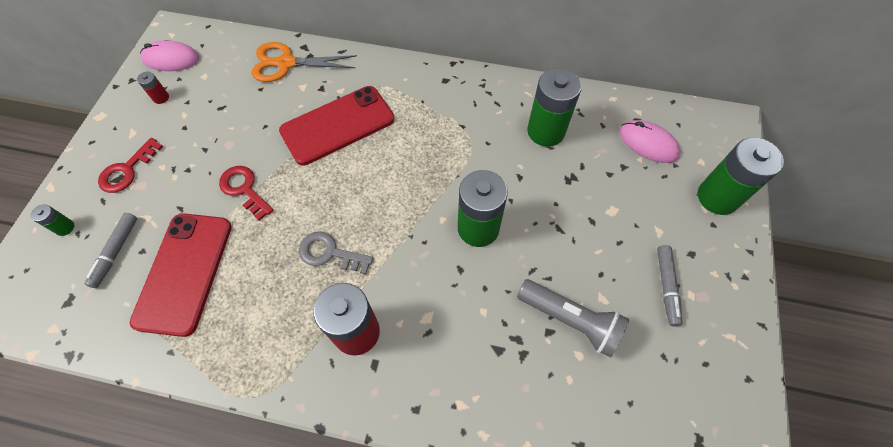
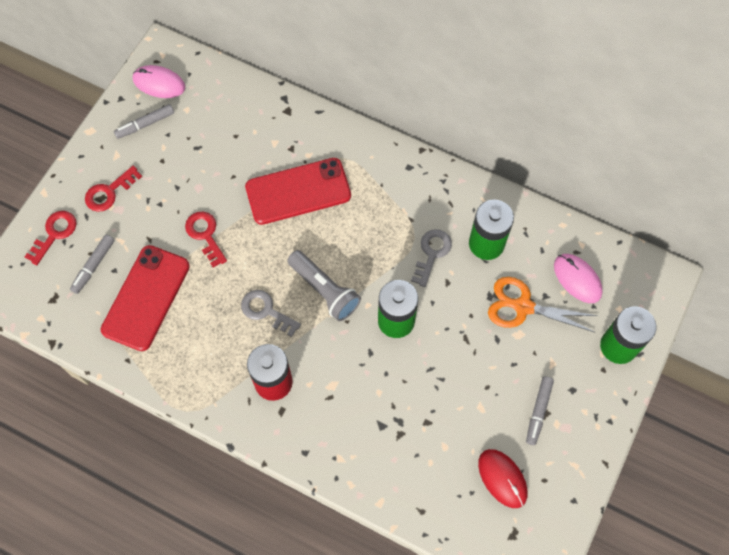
camera: 15 degrees right, 5 degrees up
(65, 227) = (54, 234): green battery -> red key
(161, 98) = (145, 124): red battery -> grey marker
(286, 63) = (264, 113): orange scissors -> orange scissors (522, 306)
(494, 152) = (432, 253): none -> grey key
(570, 320) = (447, 418): grey flashlight -> grey flashlight (324, 290)
(658, 375) = (502, 478): none -> red mouse

